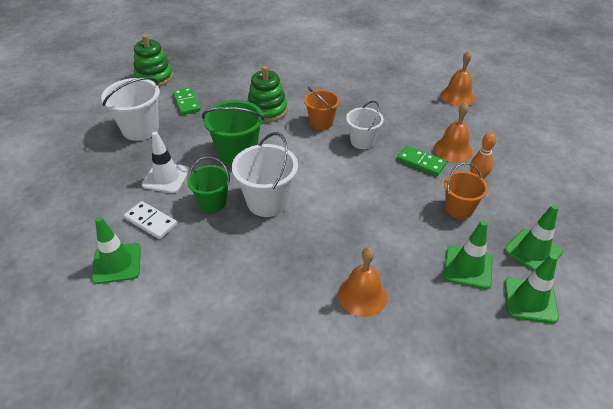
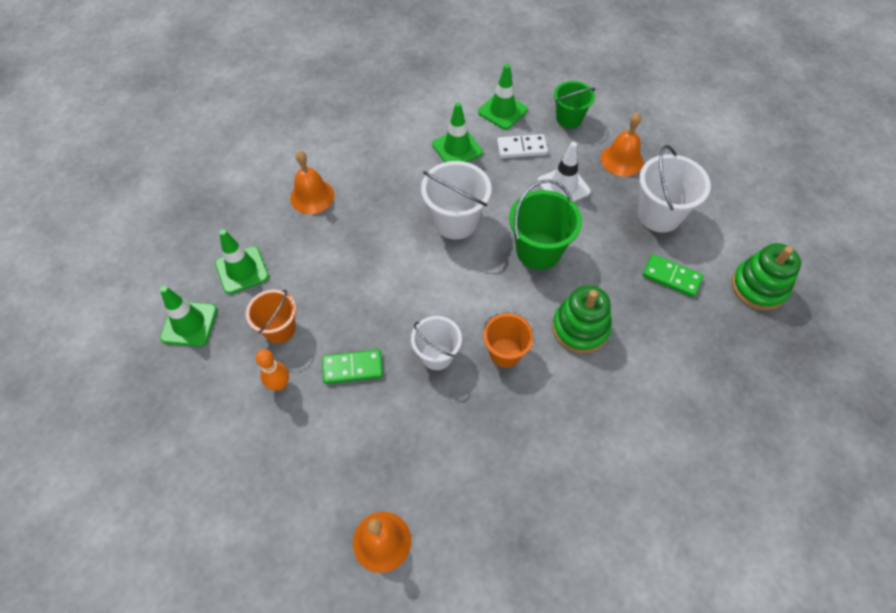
camera: 140 degrees right, 15 degrees up
(212, 202) = (498, 191): green bucket -> green bucket (569, 119)
(453, 149) = (329, 415): orange bell -> orange bell (622, 160)
(530, 300) = (178, 272): green traffic cone -> green traffic cone (457, 148)

